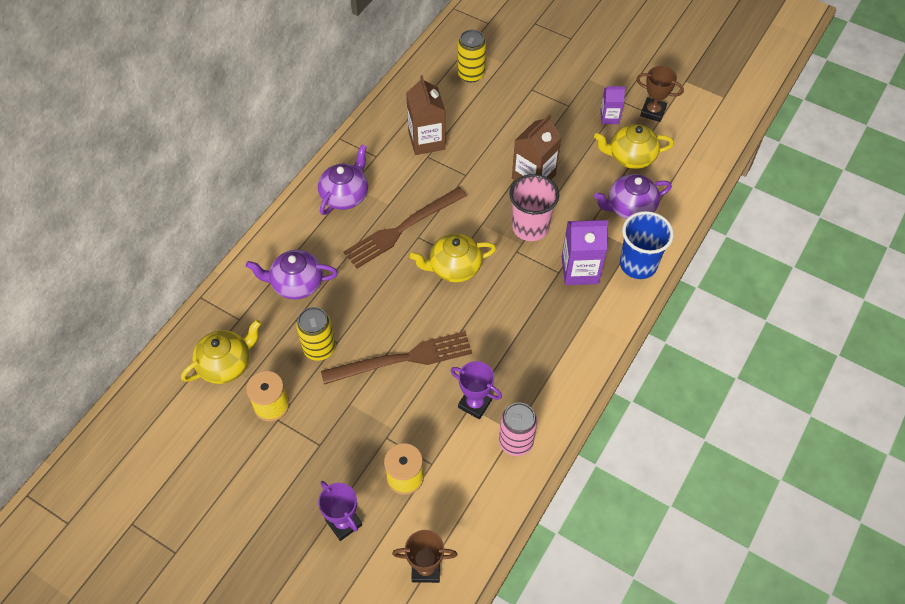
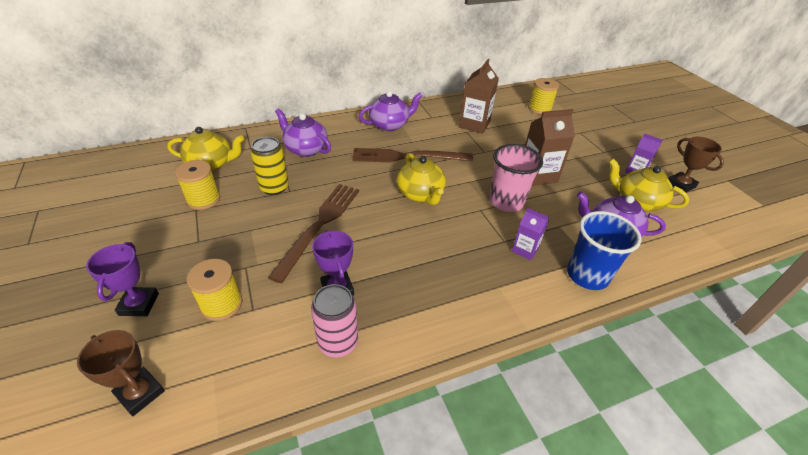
camera: 35 degrees right, 15 degrees down
(403, 359) = (320, 226): brown fork -> brown fork turned 90 degrees counterclockwise
(454, 267) = (420, 194): yellow teapot -> yellow teapot turned 135 degrees counterclockwise
(471, 74) = (539, 109): yellow can -> yellow spool
(579, 270) = (525, 250): purple carton -> purple carton, size x0.58

